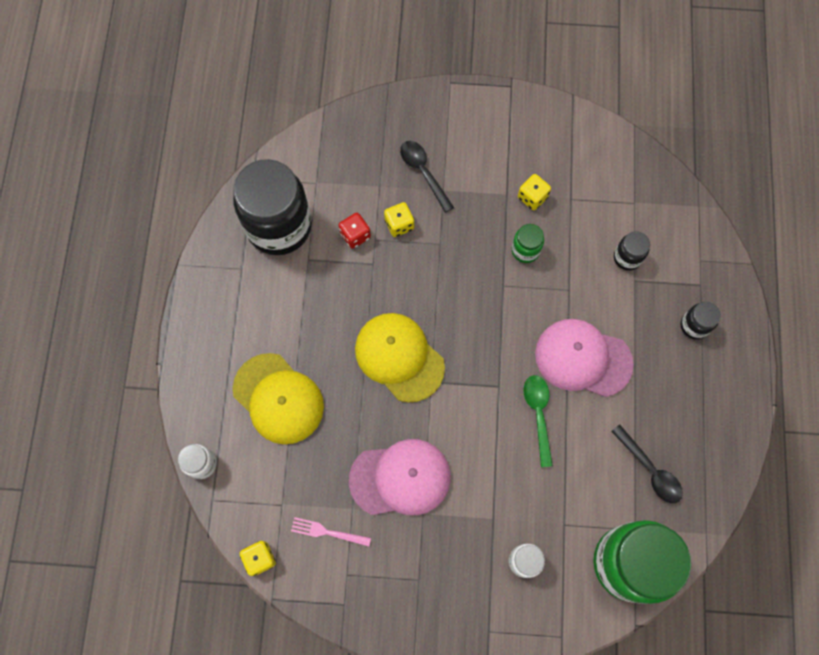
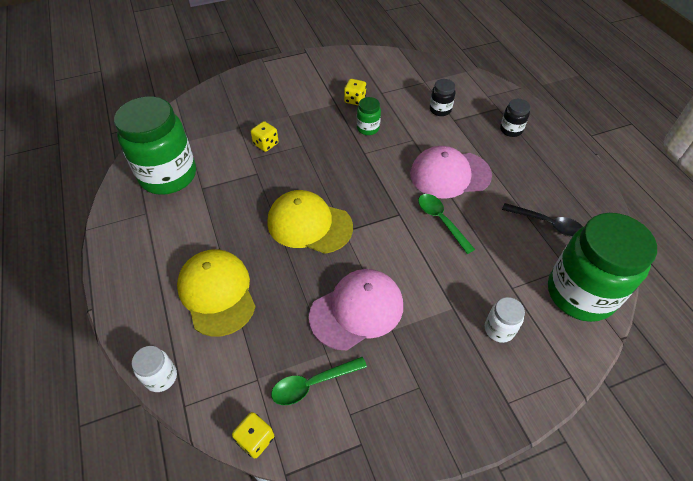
camera: 25 degrees left, 20 degrees down
(278, 398) = (217, 293): yellow cap -> yellow cap turned 135 degrees counterclockwise
(279, 226) = (168, 175): black jar -> green jar
(327, 532) = (313, 384): pink fork -> green spoon
(355, 235) = (234, 161): red dice -> none
(423, 173) = (269, 111): black spoon -> none

